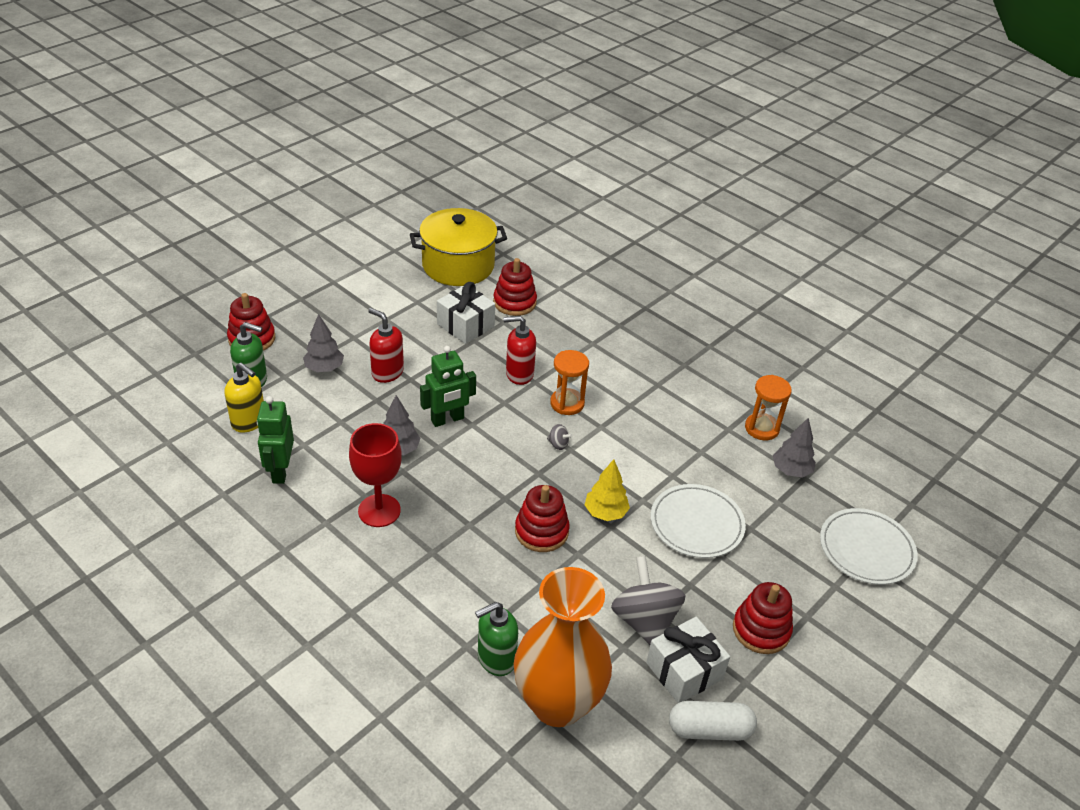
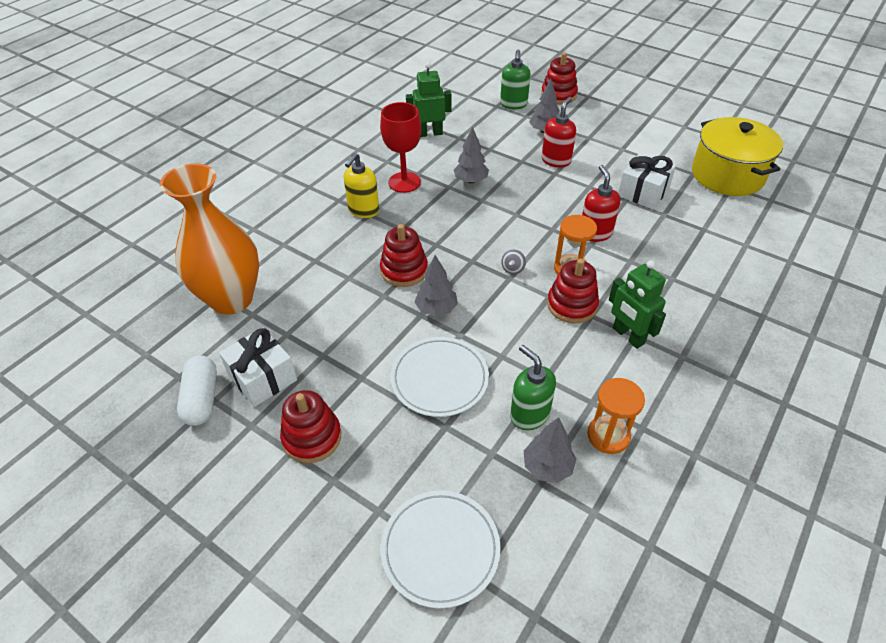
camera: 85 degrees right, 5 degrees up
(249, 421) = (472, 111): yellow soap dispenser -> yellow soap dispenser (363, 210)
(447, 419) = (515, 200): green robot -> green robot (628, 336)
(496, 659) = (272, 261): green soap dispenser -> green soap dispenser (529, 415)
(514, 302) = (698, 217): red stacking toy -> red stacking toy (572, 305)
(605, 513) = (436, 309): yellow tree -> grey tree
(644, 621) = (315, 346): grey spinning top -> none

